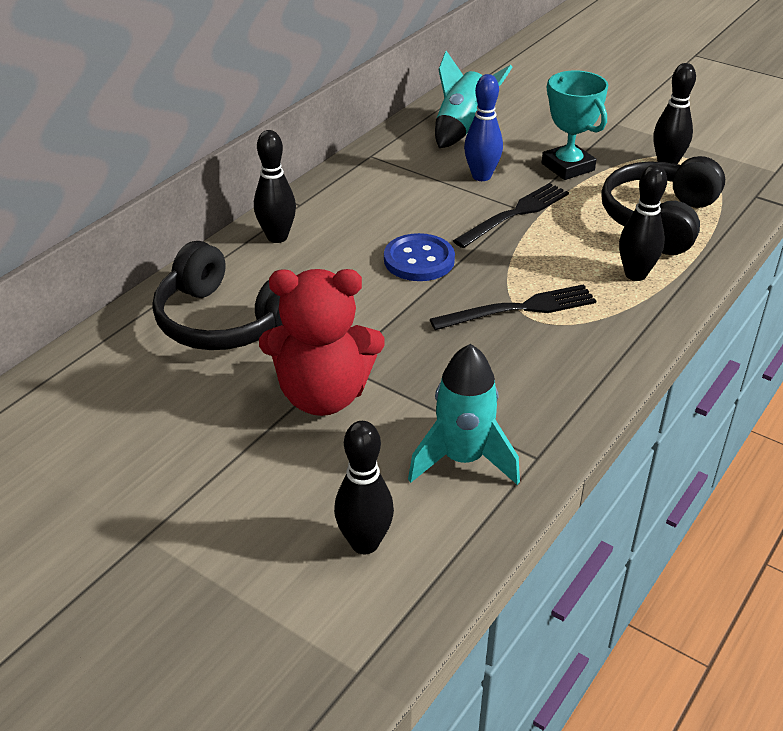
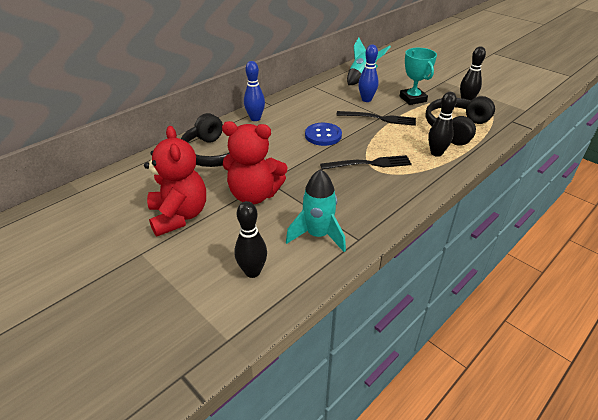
camera: 10 degrees right, 0 degrees up
(192, 454) = (179, 216): none -> red teddy bear
(277, 237) = (255, 118): black bowling pin -> blue bowling pin
(515, 214) = (379, 118): black fork -> black fork turned 45 degrees clockwise

